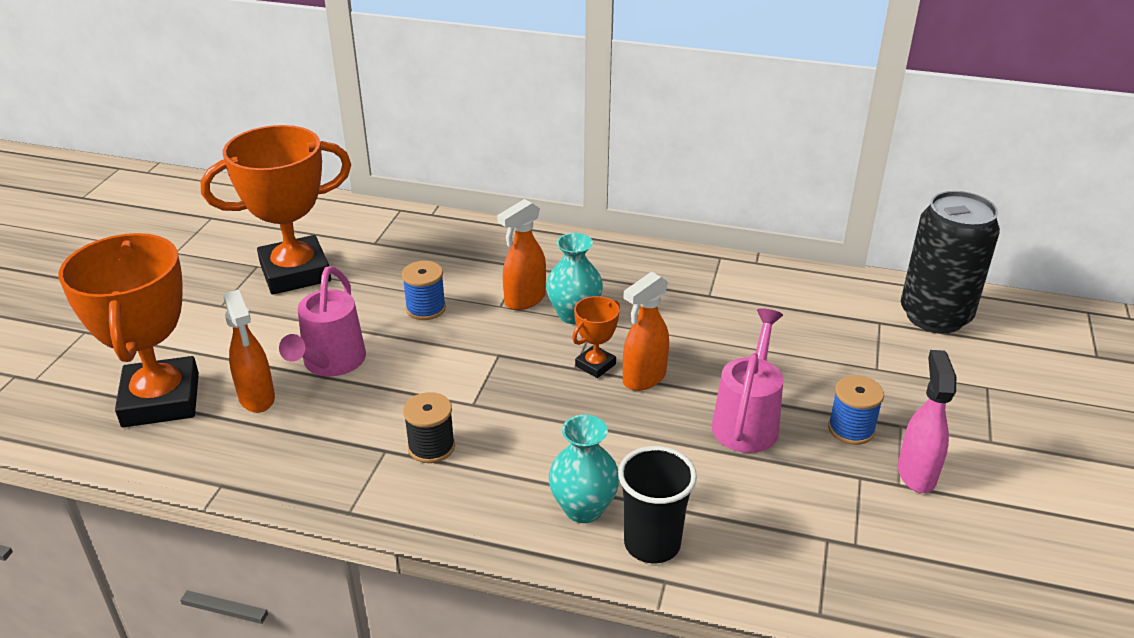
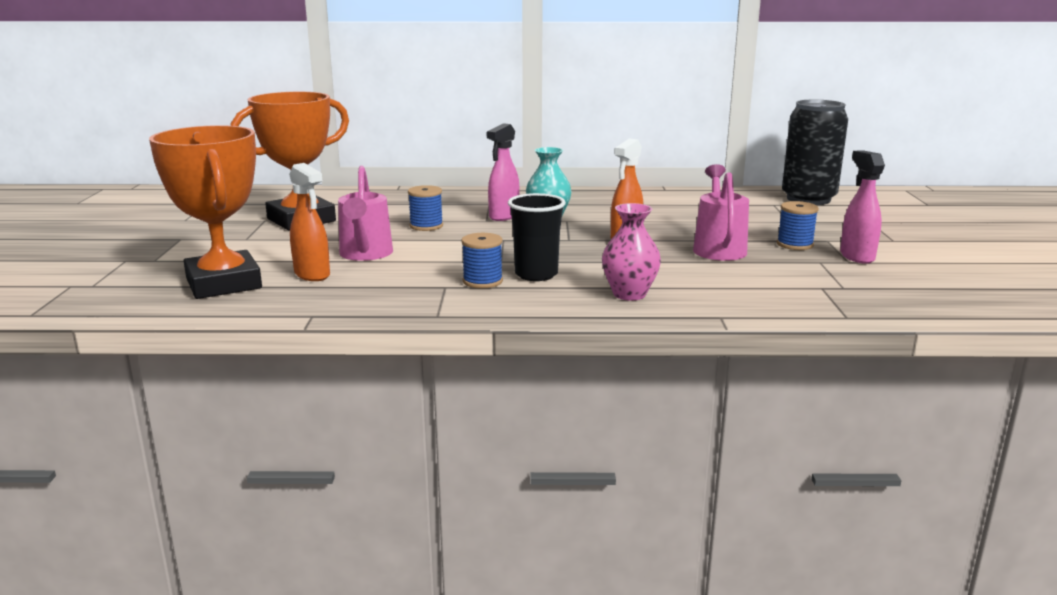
camera: 15 degrees left, 15 degrees down
(431, 447) = (482, 281): black spool -> blue spool
(524, 300) = (503, 216): orange spray bottle -> pink spray bottle
(583, 508) = (629, 294): turquoise vase -> pink vase
(595, 365) = (583, 237): orange trophy -> none
(652, 544) = (696, 303): black cup -> black cup (536, 274)

